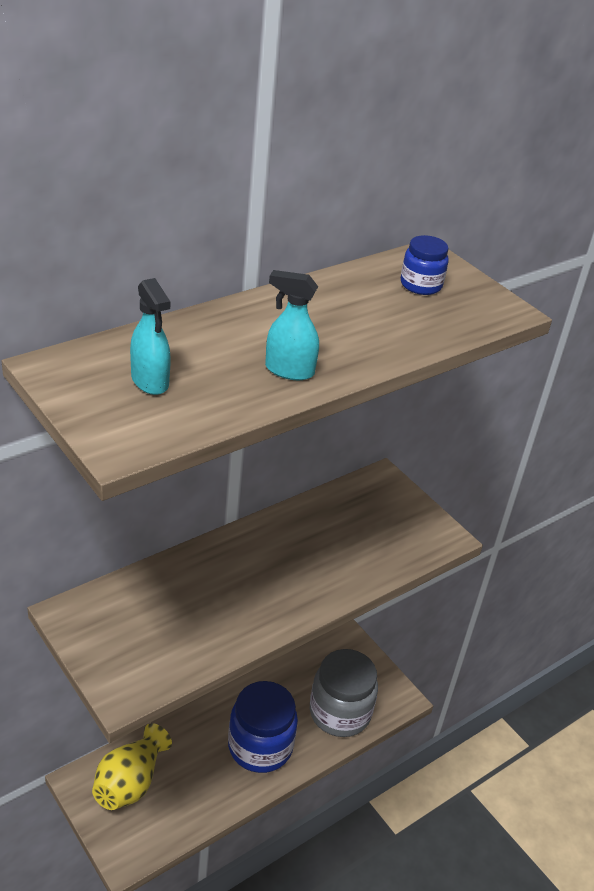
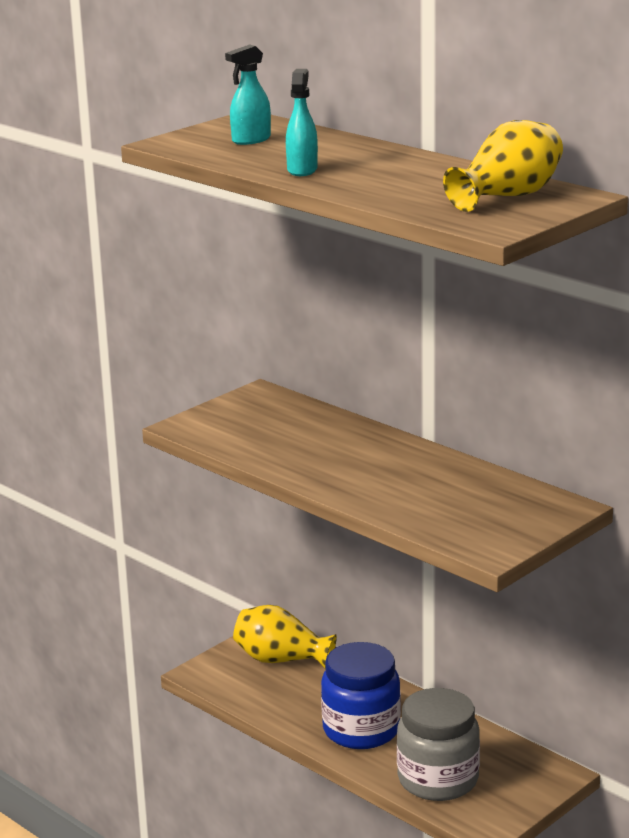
camera: 85 degrees right, 15 degrees down
(421, 285) = (507, 196): blue jar -> yellow vase

